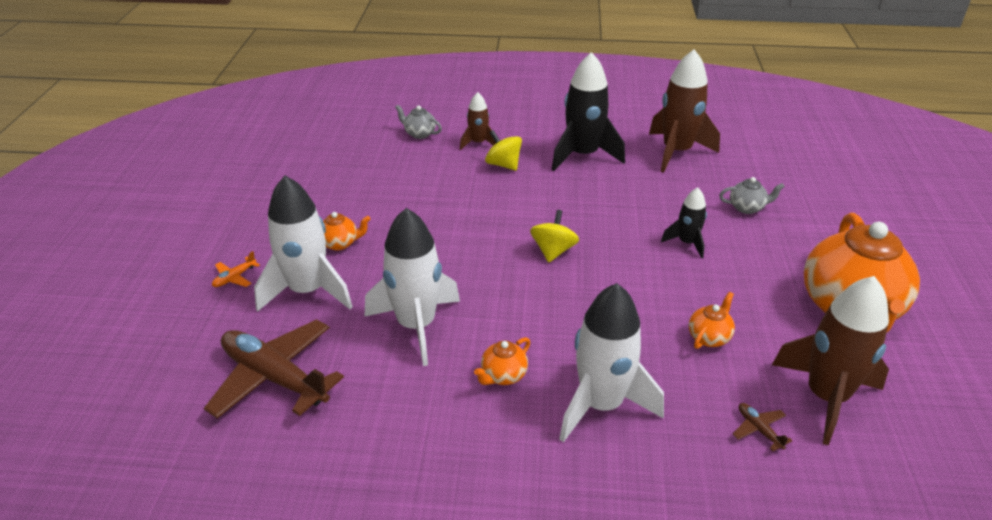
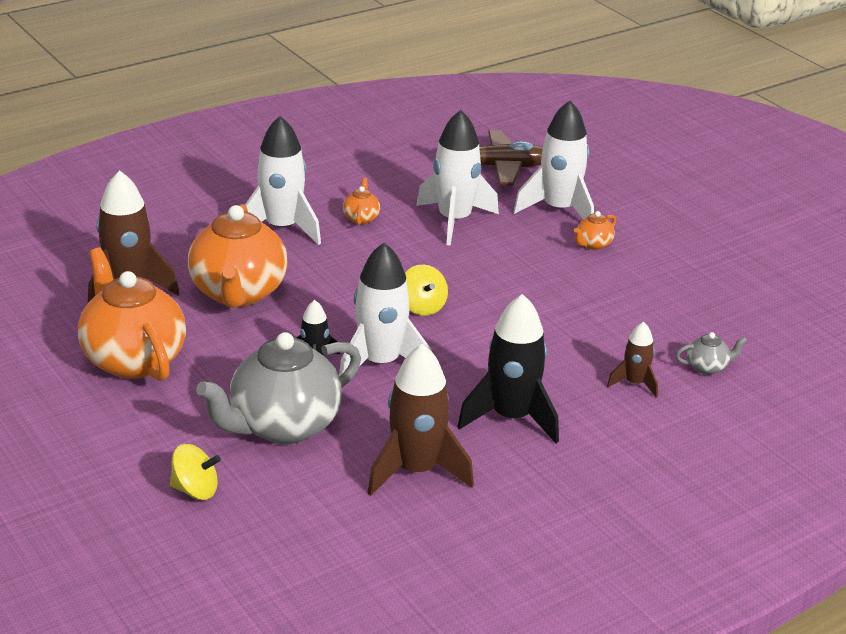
camera: 140 degrees right, 5 degrees down
(234, 277) = (621, 197): orange plane -> none
(503, 165) = (574, 369): yellow spinning top -> yellow spinning top (195, 490)
(635, 221) = (380, 363): none -> white rocket
(709, 337) = (238, 293): orange teapot -> orange teapot, size x2.44
(747, 208) = (283, 426): grey teapot -> grey teapot, size x2.44
(759, 430) = (168, 253): brown plane -> none

